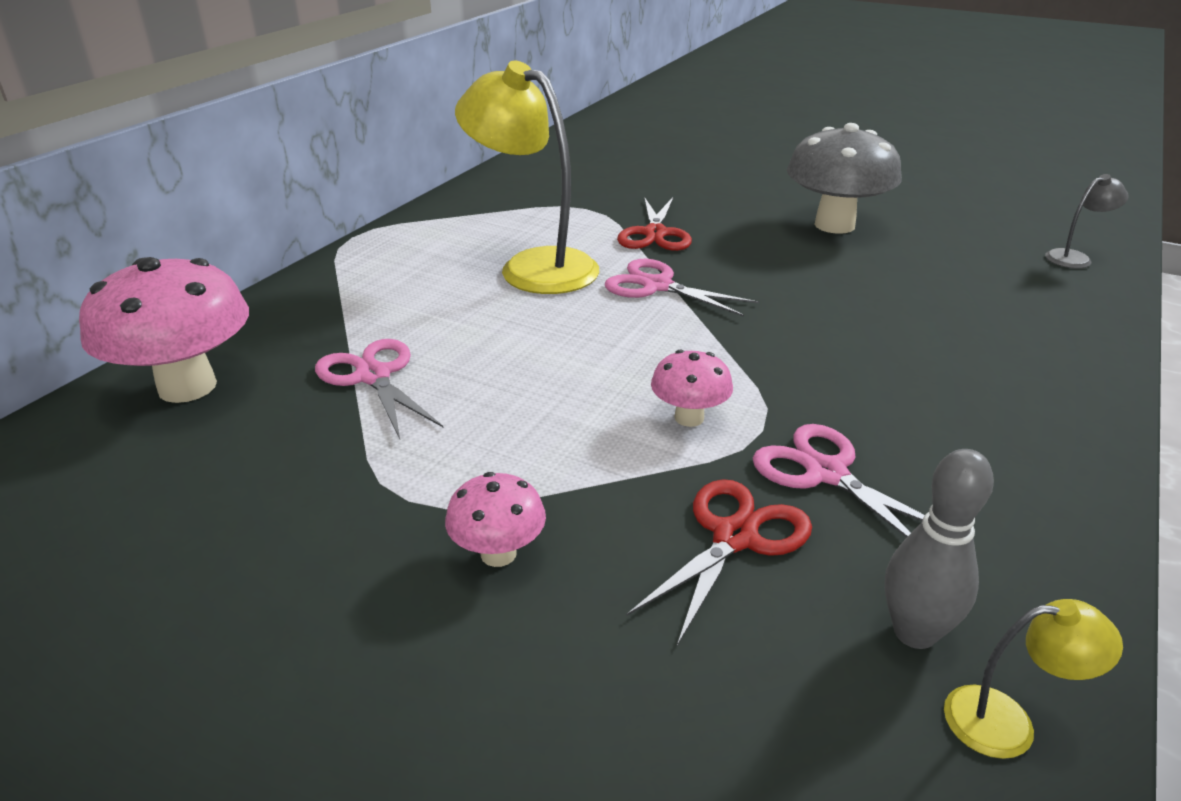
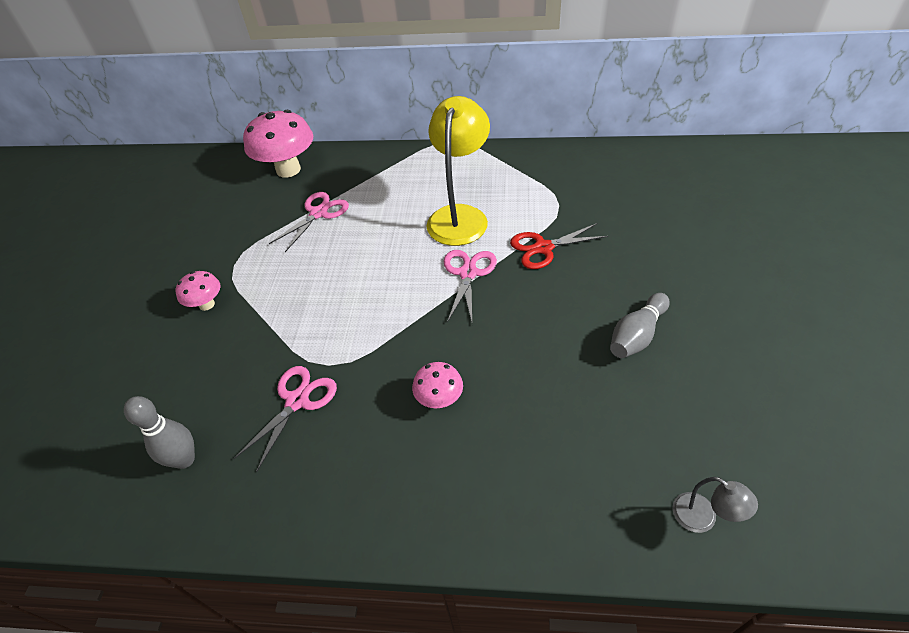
camera: 70 degrees right, 15 degrees up
(689, 418) = (328, 332): pink mushroom -> pink mushroom (439, 399)
(735, 537) = (236, 377): red scissors -> none
(834, 225) = (637, 335): grey mushroom -> grey bowling pin
(1007, 722) = (136, 502): yellow lamp -> none

